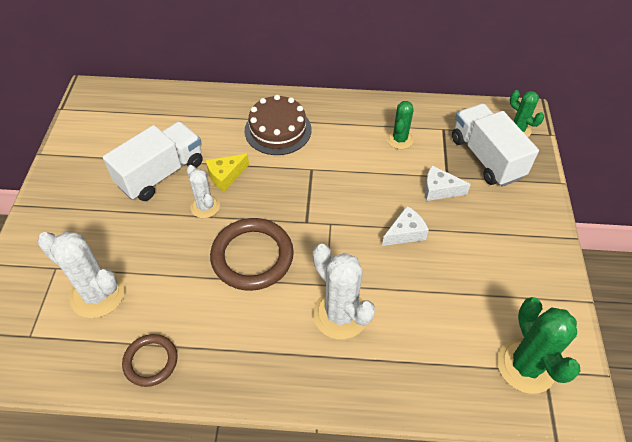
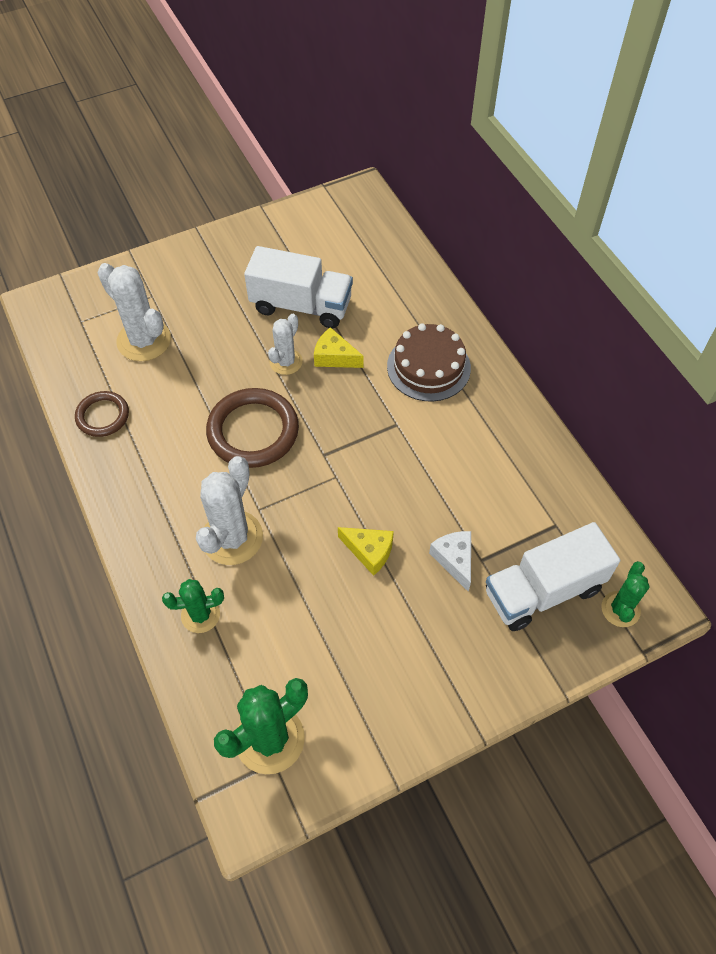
camera: 60 degrees right, 5 degrees up
(98, 294) = (144, 340): white cactus -> white cactus turned 45 degrees counterclockwise
(399, 139) = (503, 487): green cactus -> green cactus (200, 615)
(405, 233) = (369, 551): white cheese -> yellow cheese
(486, 157) = (543, 590): white truck -> white truck turned 150 degrees counterclockwise

